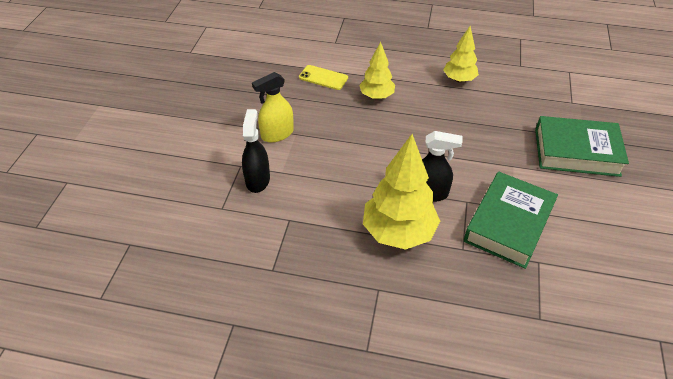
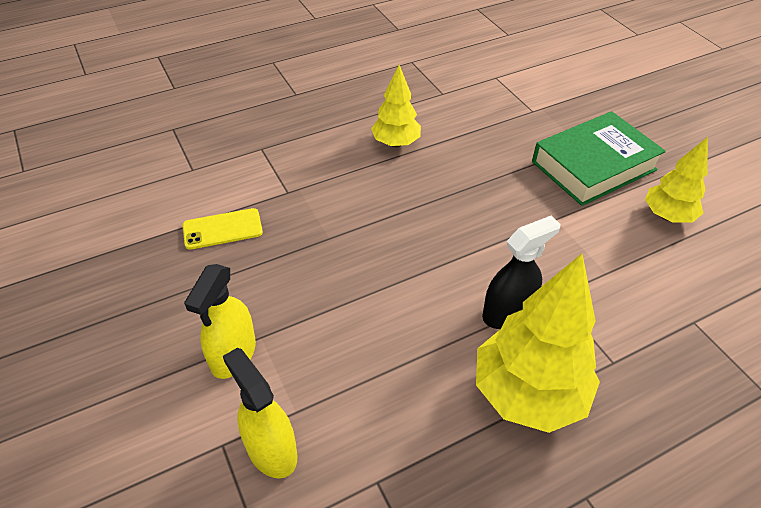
camera: 40 degrees left, 0 degrees up
(257, 180) = (271, 450): black spray bottle -> yellow spray bottle
(376, 96) = (319, 217): yellow tree -> yellow tree (667, 216)
(508, 224) = (622, 295): green book -> none

